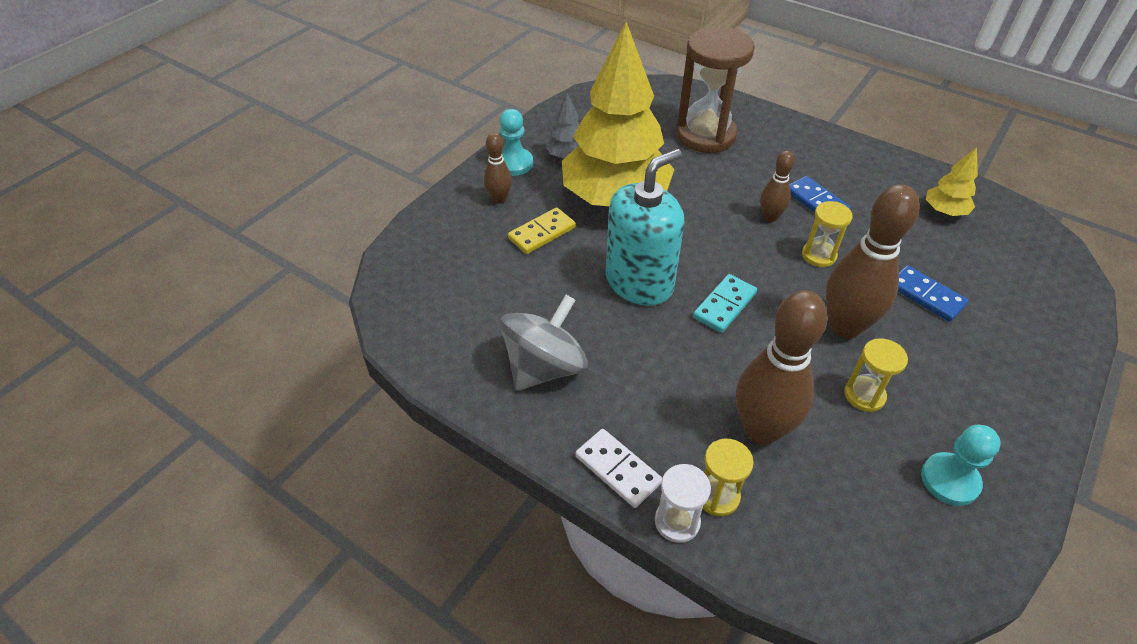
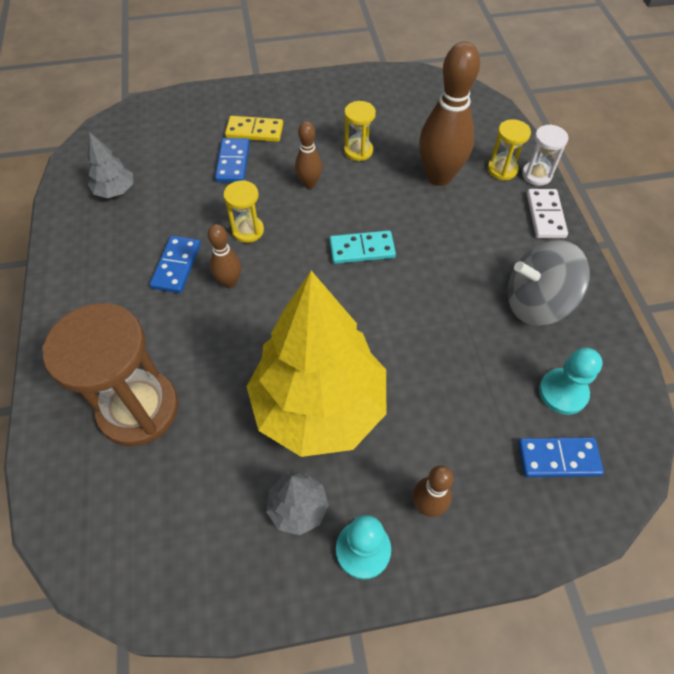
camera: 135 degrees left, 10 degrees up
(439, 270) = (558, 459): none -> blue domino
(542, 233) = (426, 423): yellow domino -> yellow domino (254, 131)
(639, 282) = (398, 311): turquoise soap dispenser -> none
(845, 326) = (309, 184): brown bowling pin -> brown bowling pin, size x0.52
(944, 211) = (115, 191): yellow tree -> grey tree
(949, 480) = (377, 101): turquoise pawn -> turquoise pawn (563, 392)

